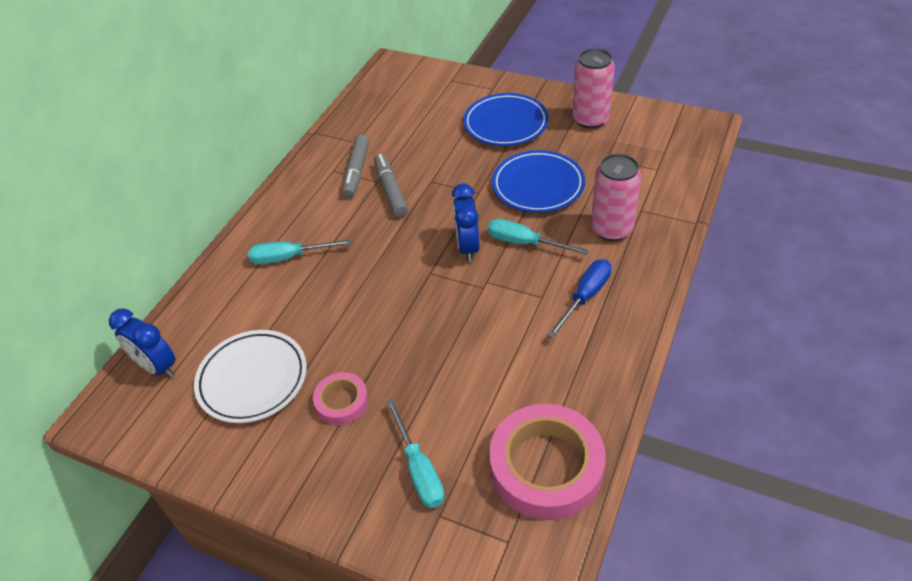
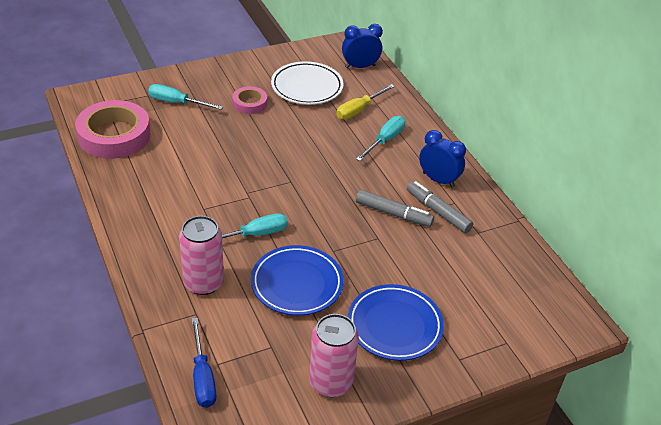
camera: 125 degrees right, 5 degrees down
(254, 308) = (359, 110): none -> yellow screwdriver
(467, 247) = (288, 209): blue clock -> blue clock (438, 180)
(585, 297) = (175, 225): blue screwdriver -> blue screwdriver (202, 377)

